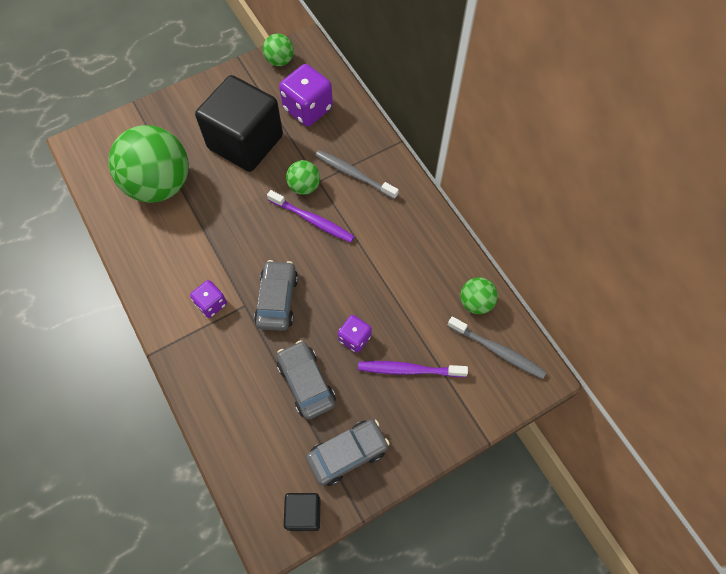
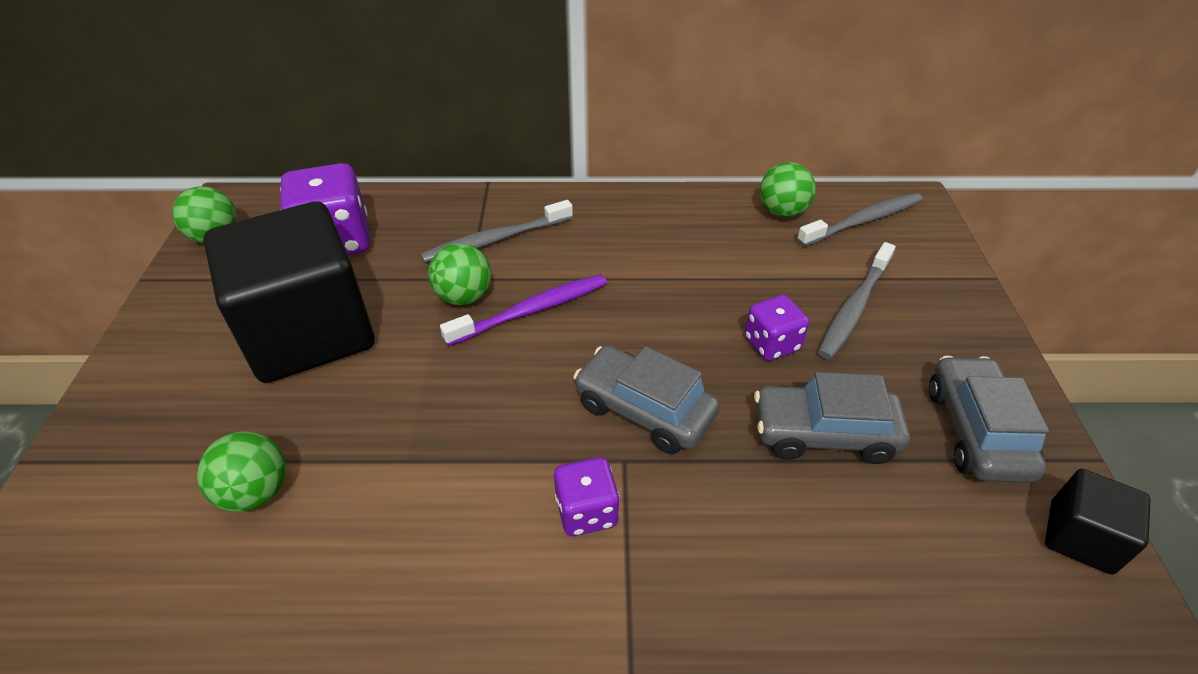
camera: 60 degrees left, 20 degrees down
(160, 185) = (256, 492): green ball -> green ball, size x0.46
(409, 370) = (854, 307): purple toothbrush -> grey toothbrush

